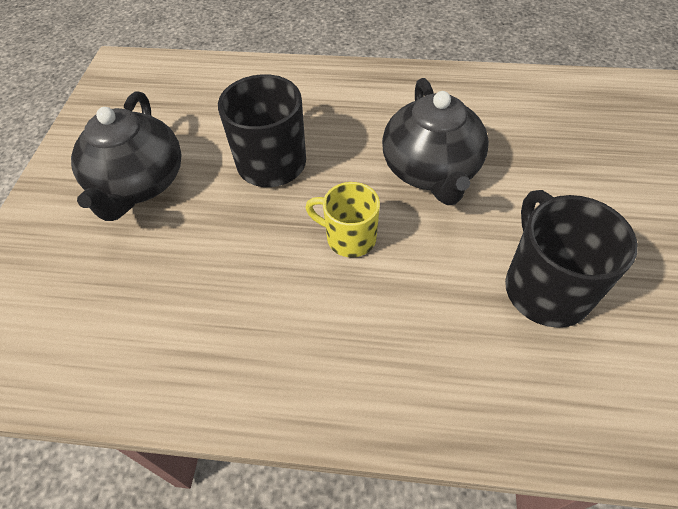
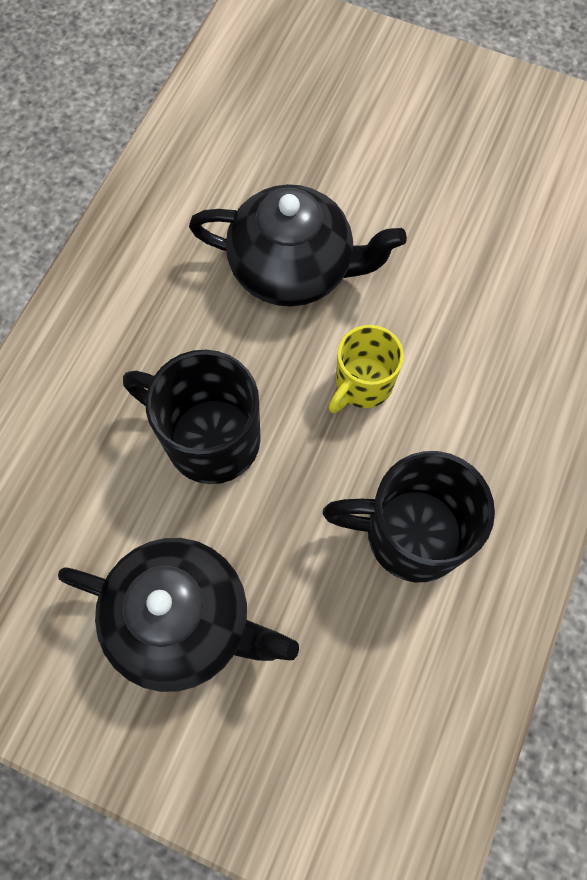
camera: 75 degrees left, 15 degrees up
(545, 288) = (479, 230): black mug -> black mug (410, 534)

